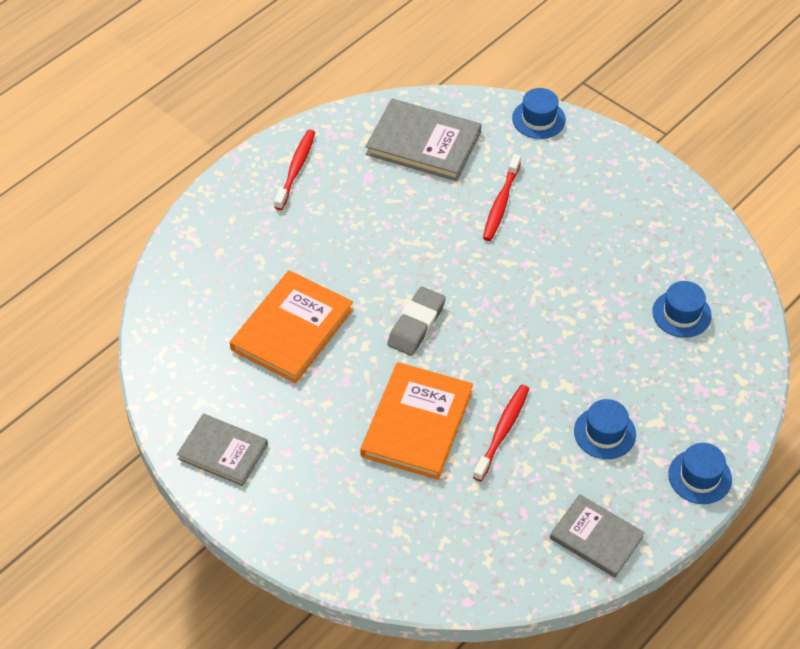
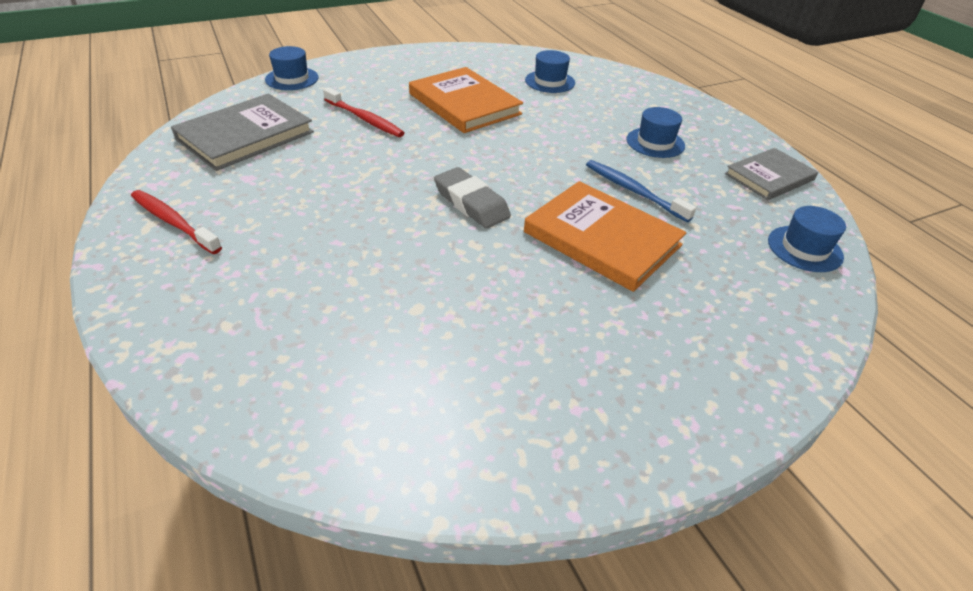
camera: 70 degrees left, 10 degrees down
(223, 451) = (577, 424): grey book -> none
(292, 329) = (411, 294): orange book -> orange book (464, 104)
(502, 431) = (633, 191): red toothbrush -> blue toothbrush
(699, 477) = (713, 117): blue hat -> blue hat (804, 249)

